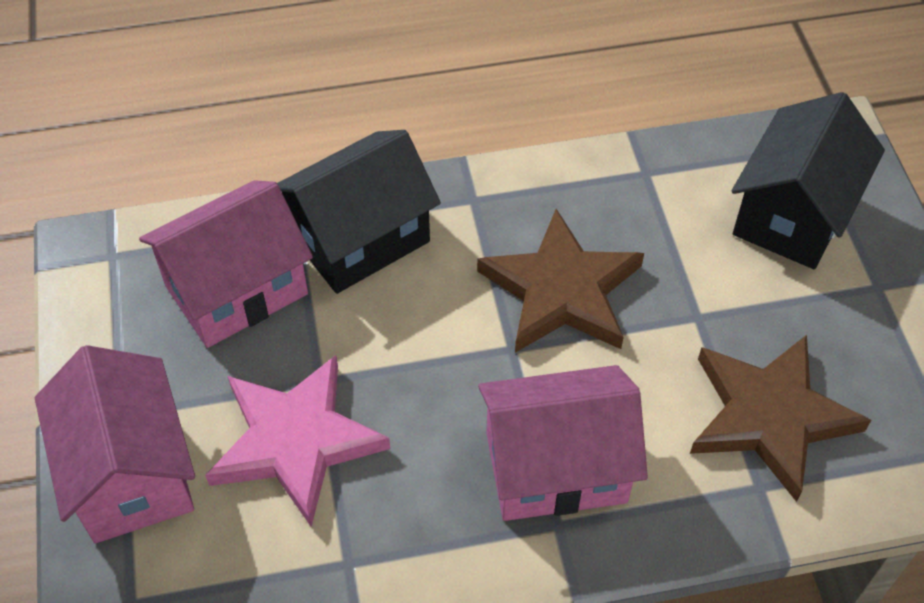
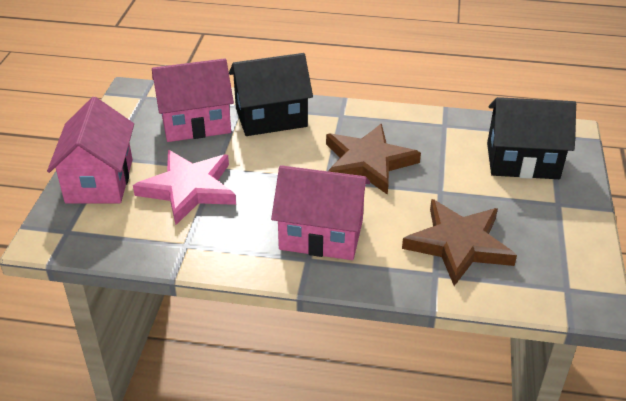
camera: 20 degrees right, 15 degrees down
(793, 214) = (522, 161): black house -> black house turned 45 degrees clockwise

